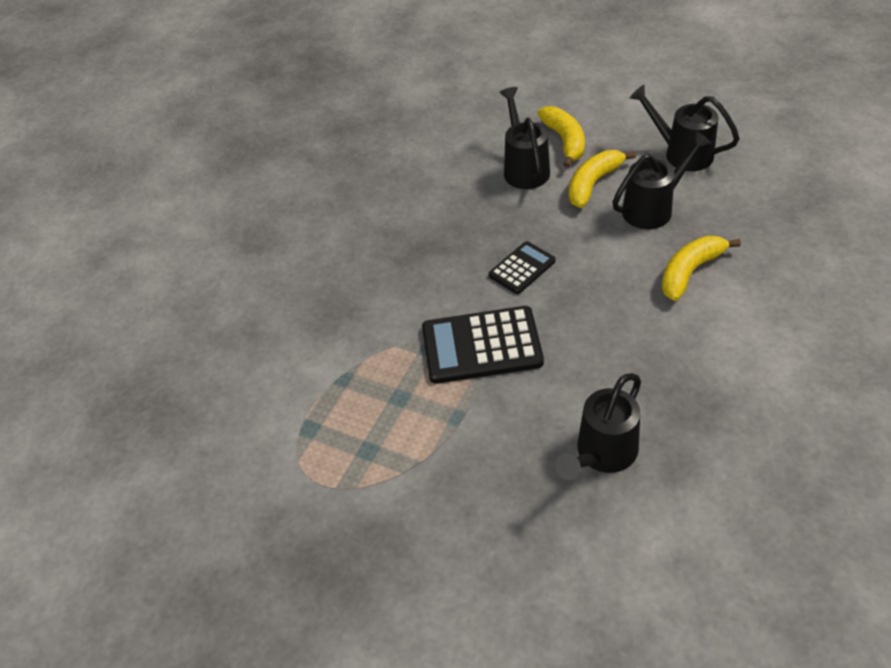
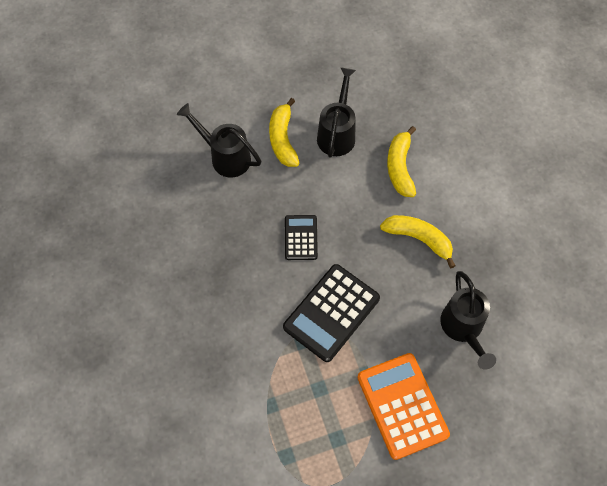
camera: 50 degrees left, 15 degrees up
(460, 472) = (402, 405): none -> orange calculator
(564, 141) = (231, 116): yellow banana -> yellow banana (419, 239)
(682, 153) = (315, 77): black watering can -> none

